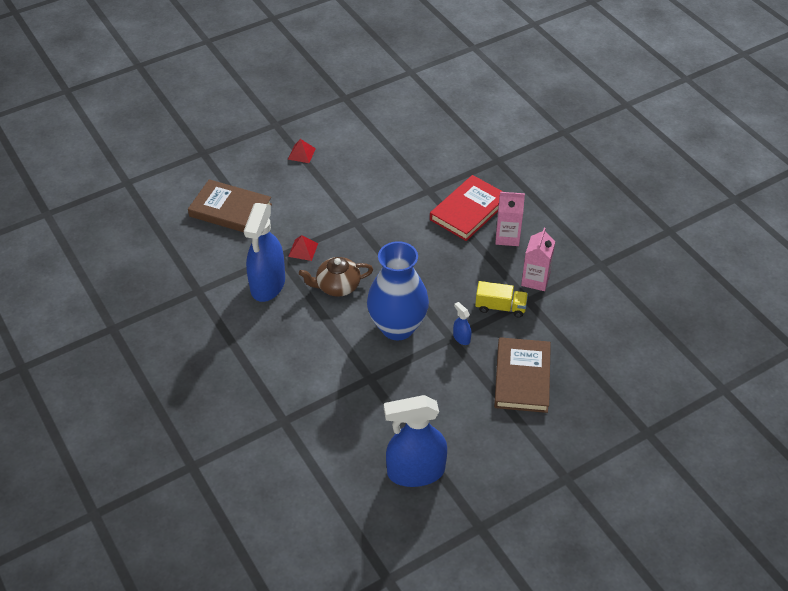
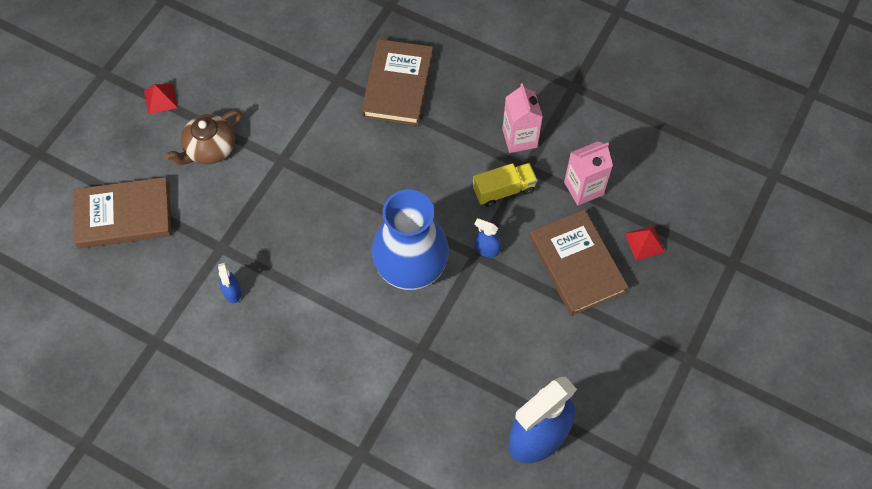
camera: 30 degrees left, 15 degrees up
(268, 285) = (232, 292): blue spray bottle -> blue spray bottle, size x0.41
(303, 250) = (244, 226): red pyramid -> red pyramid (644, 242)
(337, 286) = (312, 253): brown teapot -> brown teapot (209, 149)
(469, 211) = (398, 85): red book -> brown book
(507, 237) = (458, 99): pink carton -> pink carton (583, 188)

